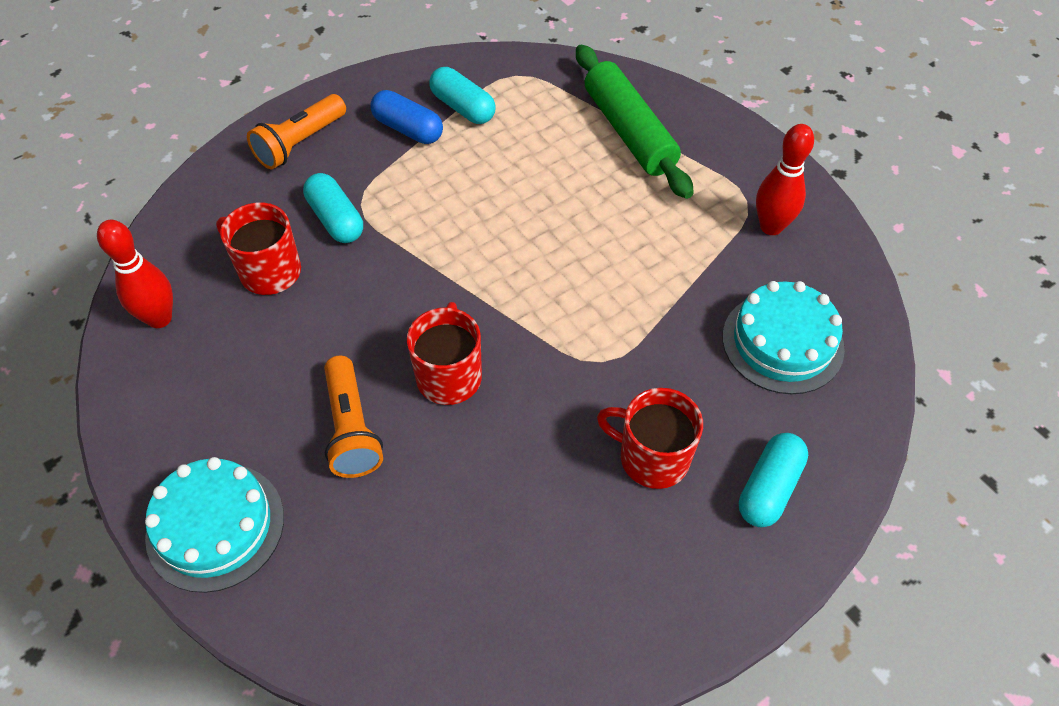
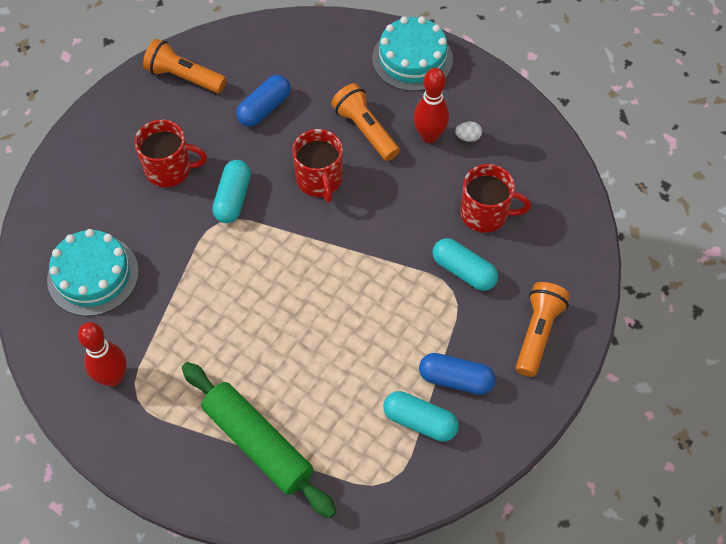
camera: 160 degrees right, 5 degrees up
(159, 318) = (535, 158): red bowling pin -> red bowling pin (429, 136)
(222, 373) = (468, 137): none -> white egg
(481, 513) = (264, 108): none -> blue capsule
(590, 618) = (184, 77): none -> orange flashlight
(769, 488) = (92, 173): turquoise capsule -> turquoise capsule (233, 198)

